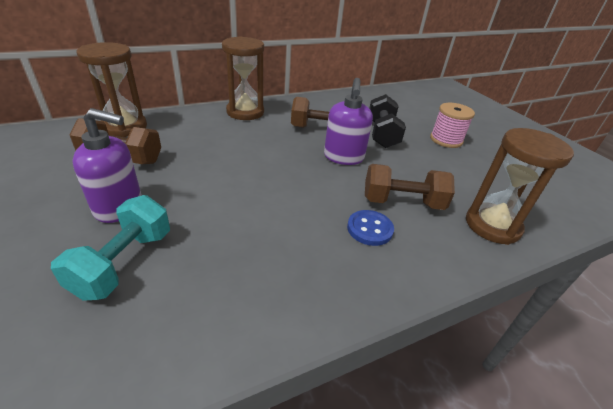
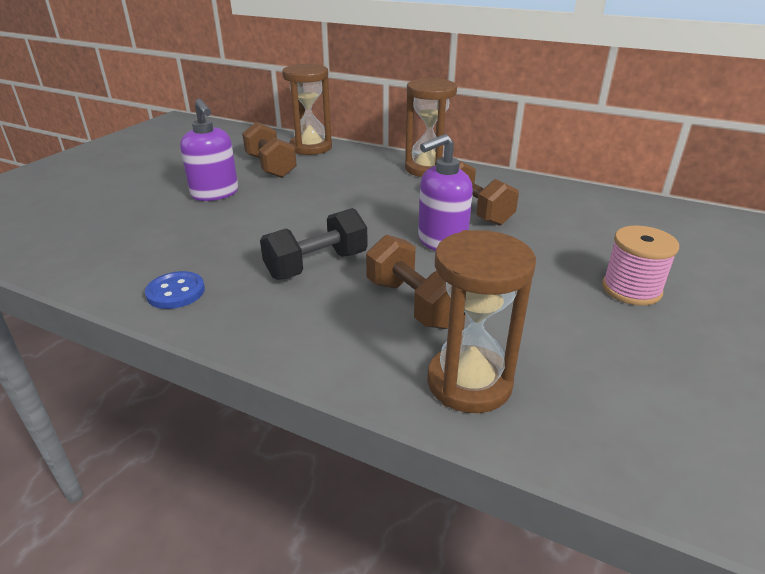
camera: 55 degrees right, 5 degrees down
(124, 263) = (163, 223): turquoise dumbbell -> none
(369, 229) = (335, 300): blue button -> blue button (176, 292)
(382, 134) = (542, 244): black dumbbell -> black dumbbell (317, 265)

